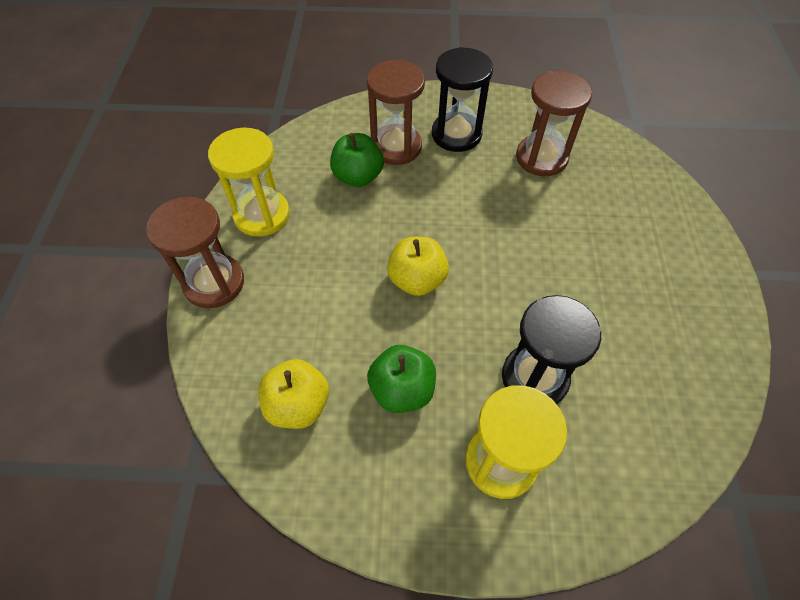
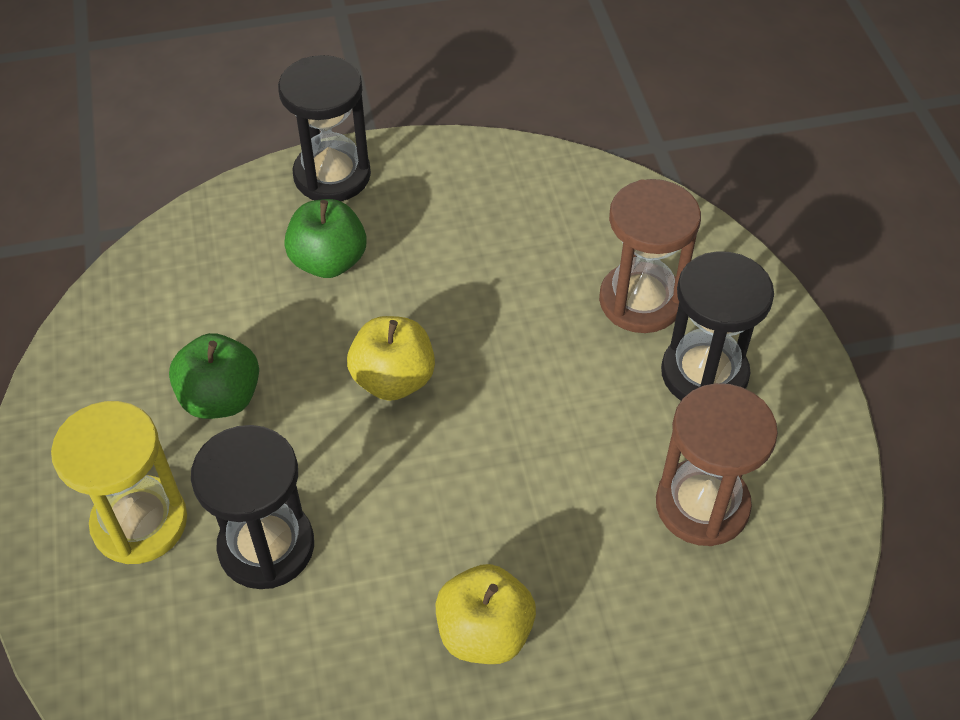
camera: 75 degrees right, 5 degrees down
(214, 283) = (332, 175): brown hourglass -> black hourglass
(262, 215) = (452, 187): yellow hourglass -> none
(298, 405) = (184, 301): yellow apple -> yellow apple (484, 633)
(358, 177) = (560, 270): green apple -> green apple (328, 261)

